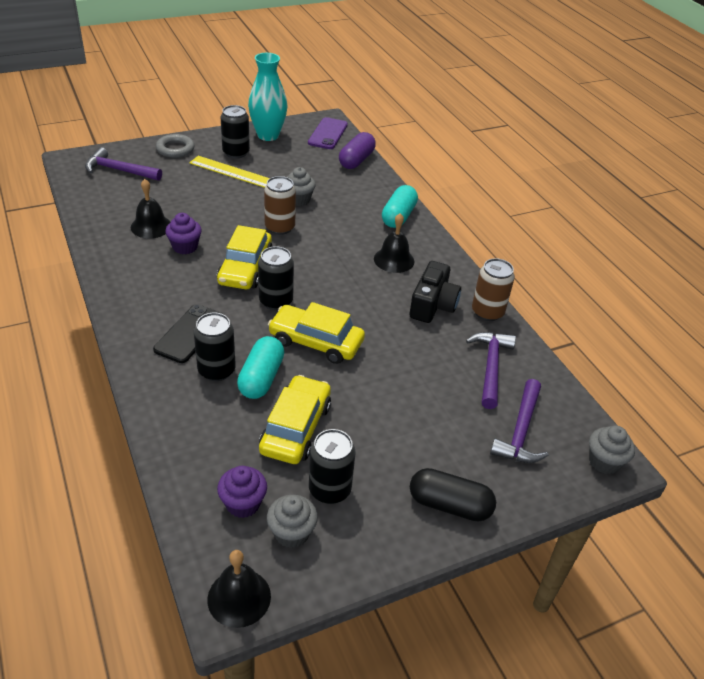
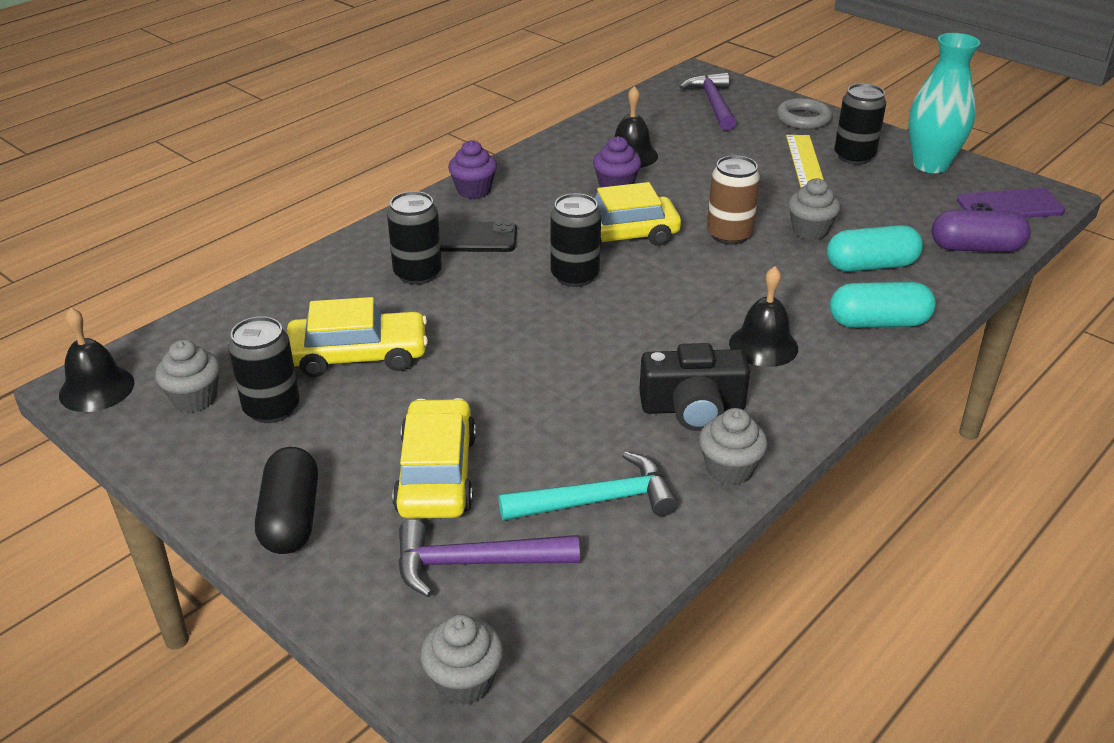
camera: 70 degrees right, 5 degrees down
(243, 504) = (223, 353): purple cupcake -> purple cupcake (473, 191)
(261, 378) = (427, 307): turquoise capsule -> turquoise capsule (871, 265)
(316, 342) = (523, 327): yellow car -> yellow car (437, 473)
(487, 312) = (729, 469): brown can -> grey cupcake
(490, 367) = (597, 500): purple hammer -> turquoise hammer

